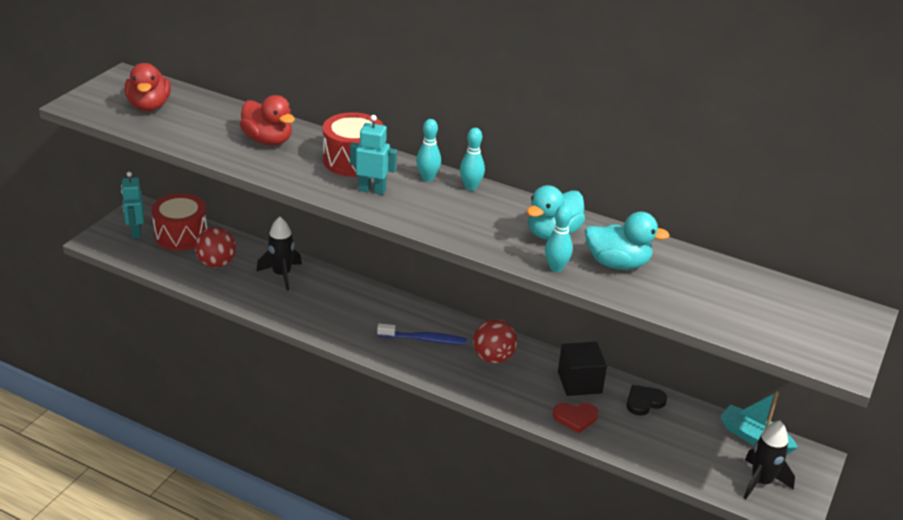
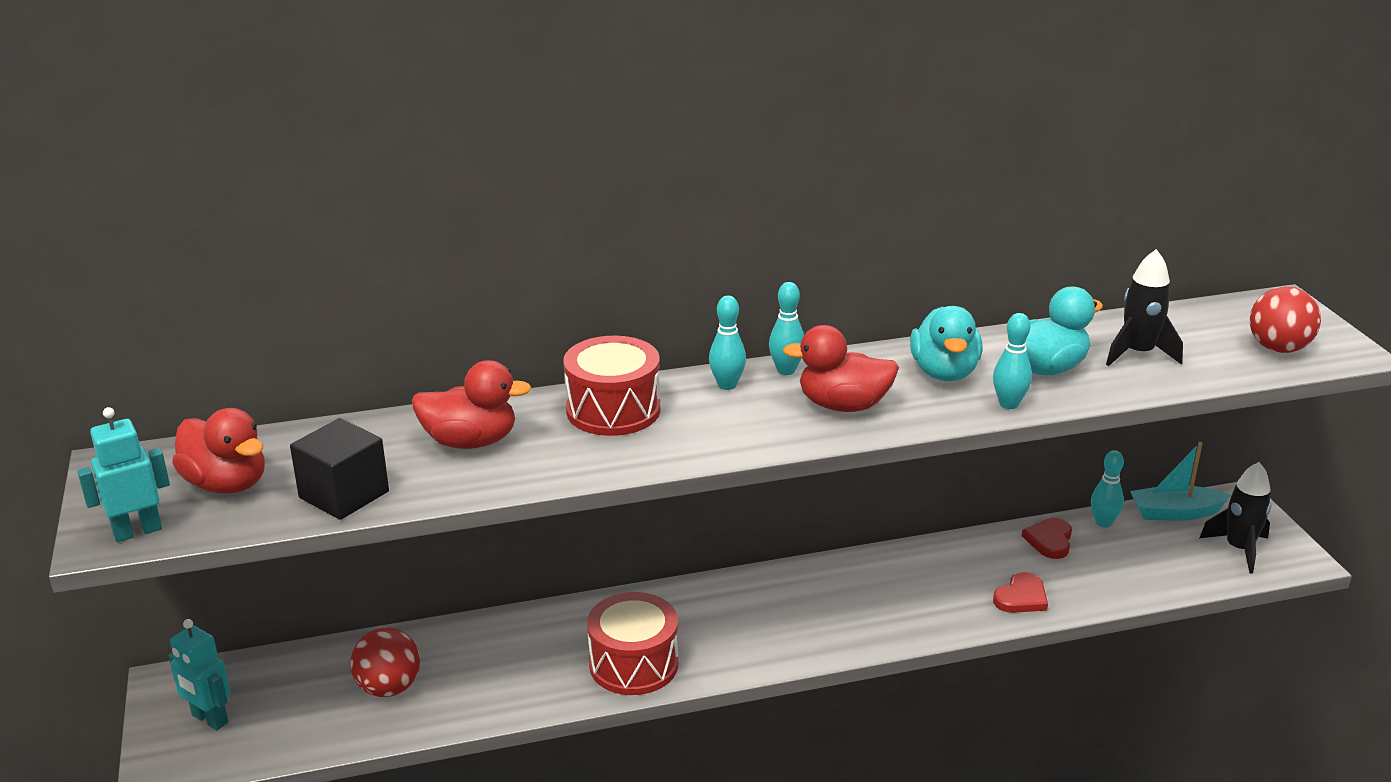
camera: 40 degrees left, 5 degrees down
(181, 235) = (283, 683): red drum -> red drum (634, 664)
(282, 275) = (495, 648): black rocket -> black rocket (1138, 353)
(372, 190) = (695, 430): turquoise robot -> turquoise robot (137, 531)
(424, 339) = (766, 616): blue toothbrush -> none
(466, 219) = (843, 405): none -> red duck
(493, 357) = (860, 589): red ball -> red ball (1278, 348)
(579, 382) = (971, 560): black cube -> black cube (344, 494)
(644, 402) = (1049, 540): black heart -> red heart
(695, 414) = (1103, 523): none -> turquoise bowling pin

